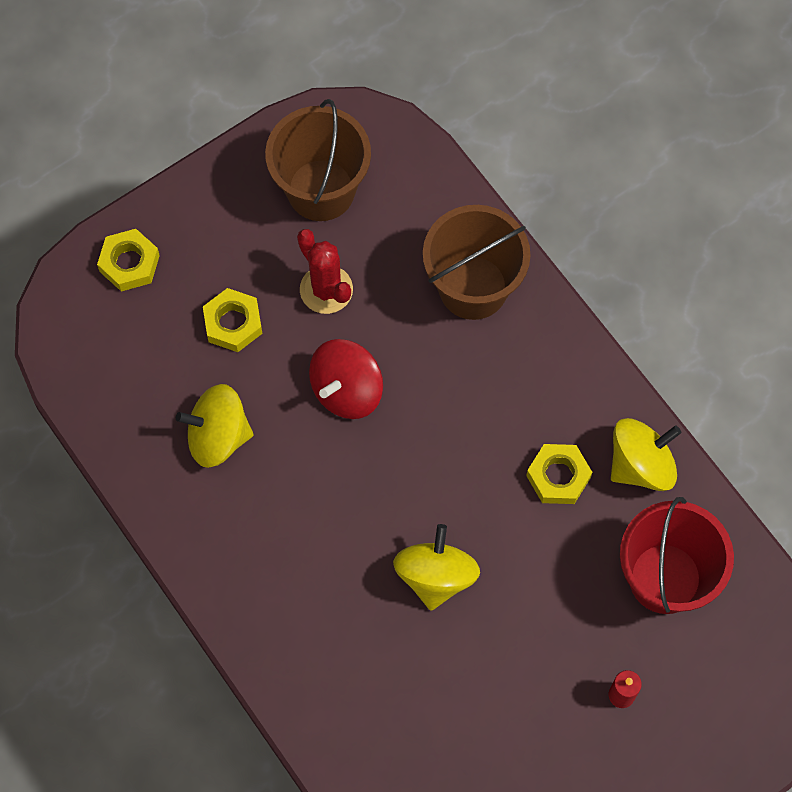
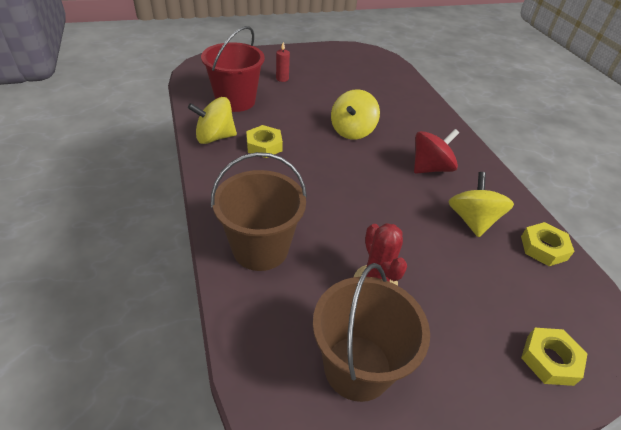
camera: 165 degrees left, 25 degrees down
(218, 436) = (472, 220): yellow spinning top -> yellow spinning top turned 105 degrees counterclockwise
(233, 323) = (456, 283): yellow nut -> yellow nut (543, 248)
(346, 390) = (377, 218): red spinning top -> red spinning top (430, 168)

